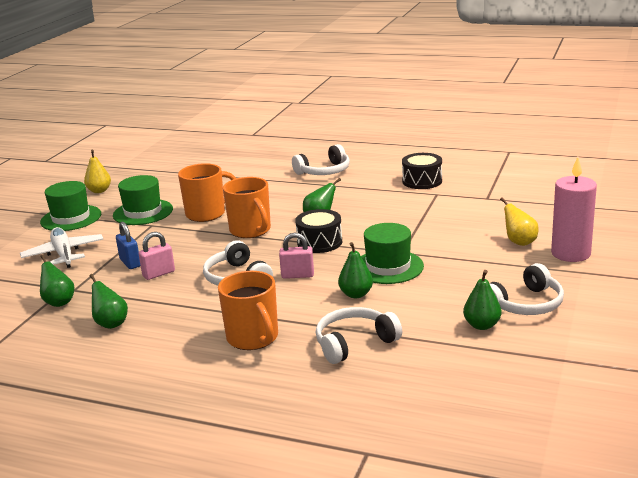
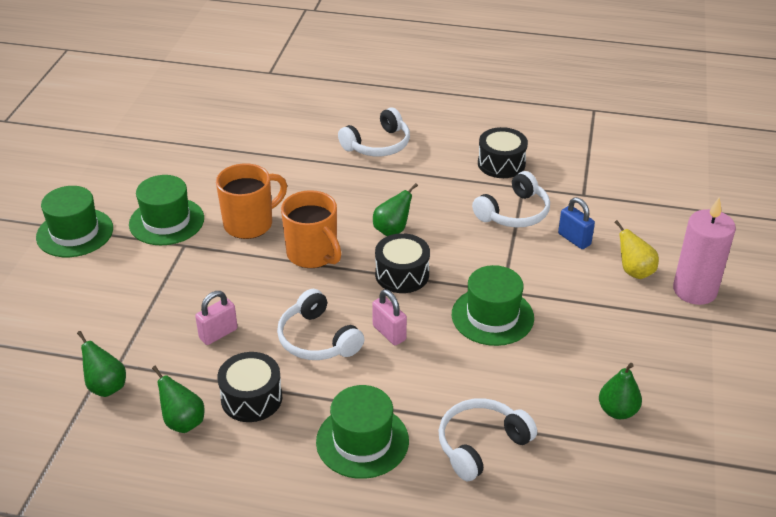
camera: 10 degrees left, 15 degrees up
(63, 254) = (86, 300): white plane -> none
(99, 191) = (97, 180): yellow pear -> none
(130, 263) = (176, 315): blue padlock -> blue padlock (574, 239)
(171, 311) = (251, 398): none -> black drum
(253, 338) = (362, 441): orange mug -> green hat
(297, 275) = (389, 333): pink padlock -> pink padlock turned 60 degrees clockwise
(356, 294) = (465, 364): green pear -> none
(525, 304) = (659, 375): white headphones -> white headphones (514, 213)

